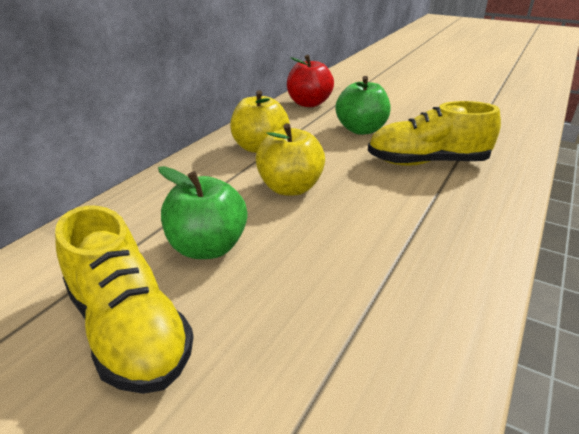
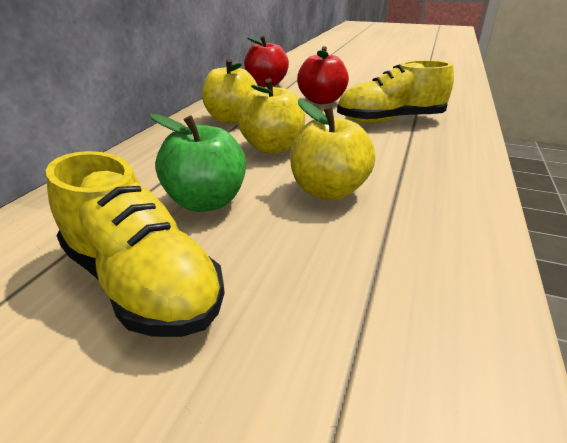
camera: 10 degrees left, 0 degrees up
(330, 247) = (328, 191): none -> yellow apple
(361, 130) = (321, 101): green apple -> red apple

